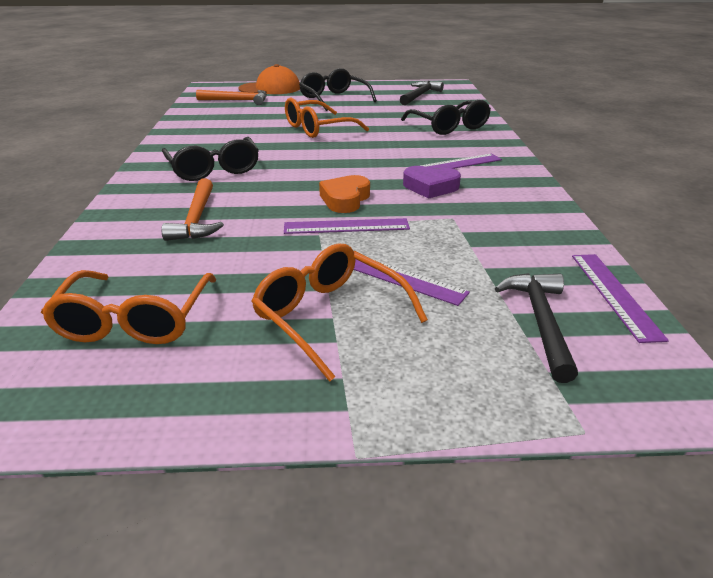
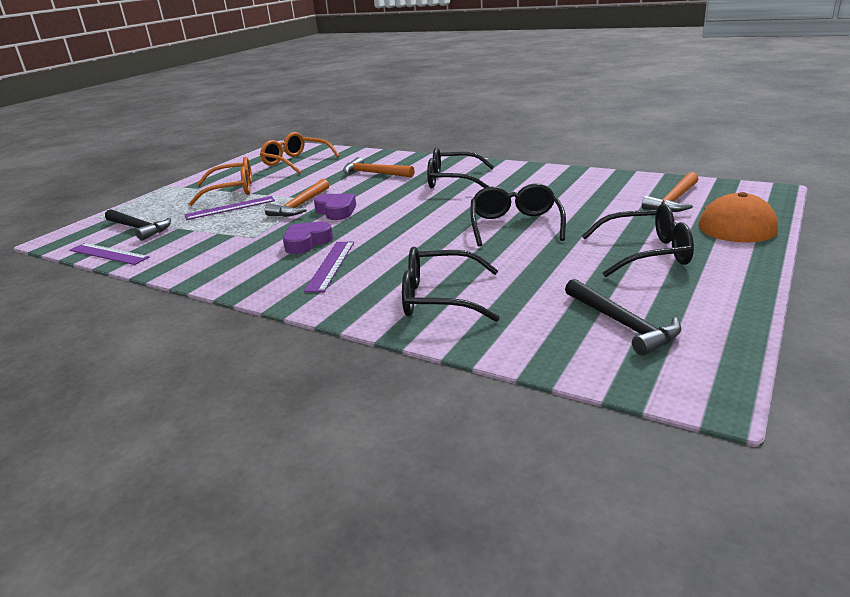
camera: 125 degrees right, 5 degrees down
(318, 128) = (515, 225): orange glasses -> black glasses
(345, 199) = (336, 211): orange heart -> purple heart
(346, 226) = (300, 205): purple ruler -> orange hammer

